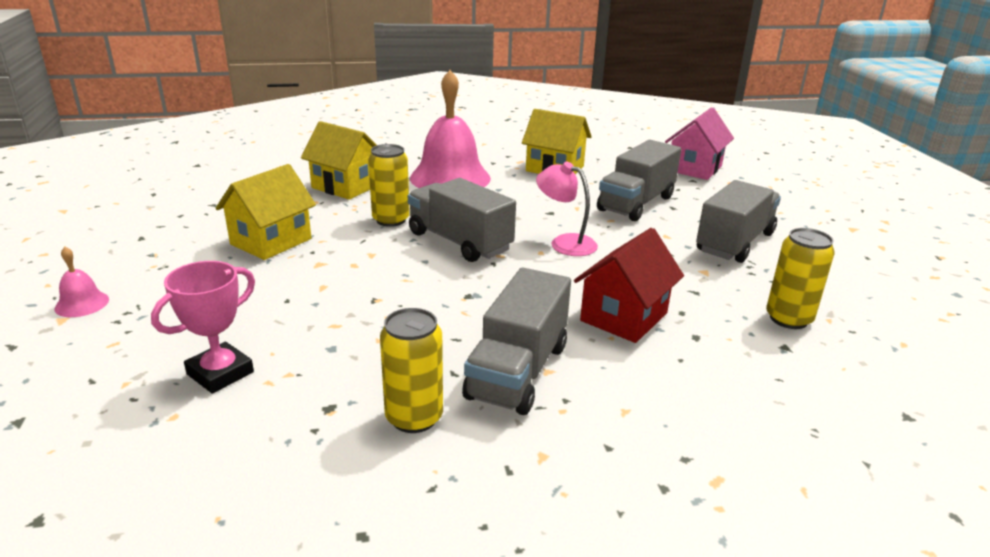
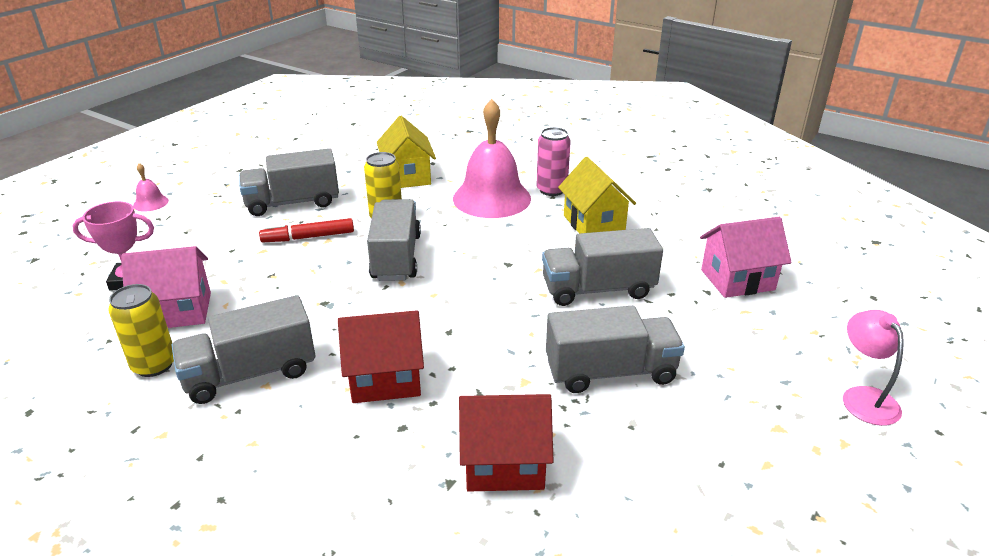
camera: 45 degrees right, 5 degrees up
(271, 241) = (293, 203): yellow house -> grey truck
(339, 369) = (177, 311): none -> pink house
(348, 259) = (308, 237): none -> red marker
(483, 159) = (551, 190): none -> pink can
(565, 243) = (466, 296): pink lamp -> pink lamp (864, 397)
(788, 319) = (504, 464): yellow can -> red house

